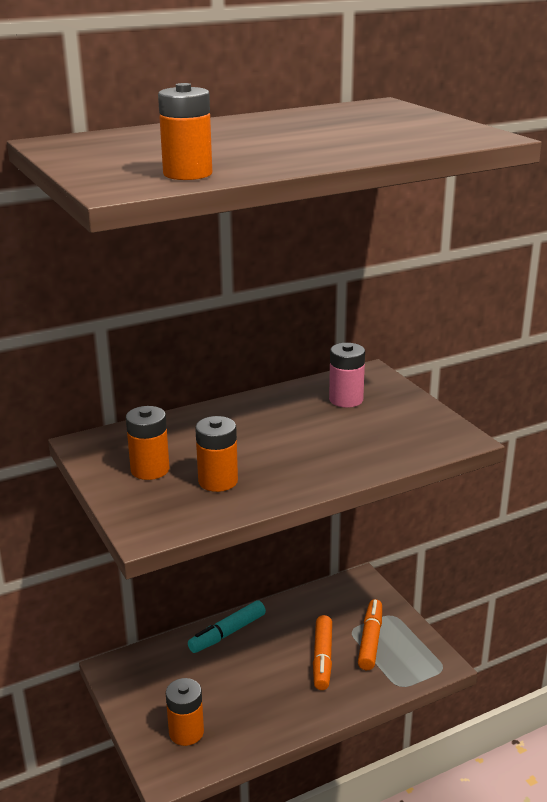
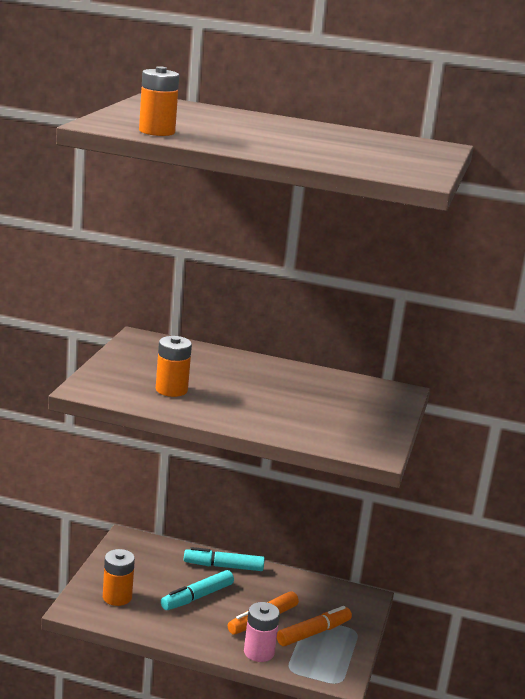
camera: 40 degrees right, 5 degrees down
(150, 470) = (146, 366): orange battery -> none
(248, 678) = (197, 597): none -> turquoise marker
(346, 400) = (347, 395): pink battery -> pink battery (259, 652)

